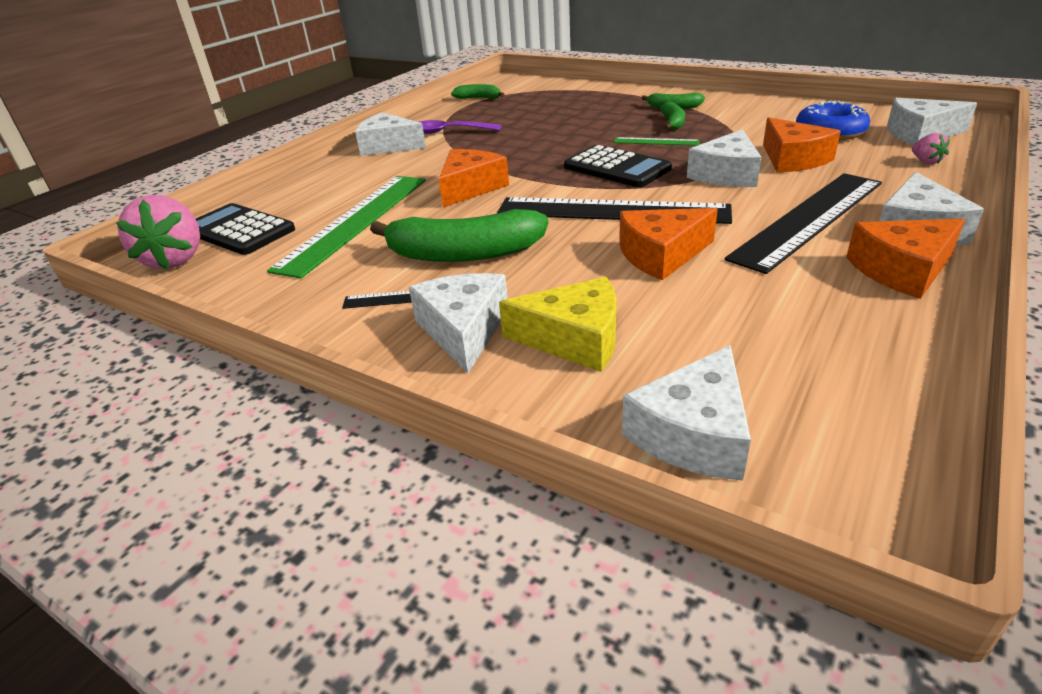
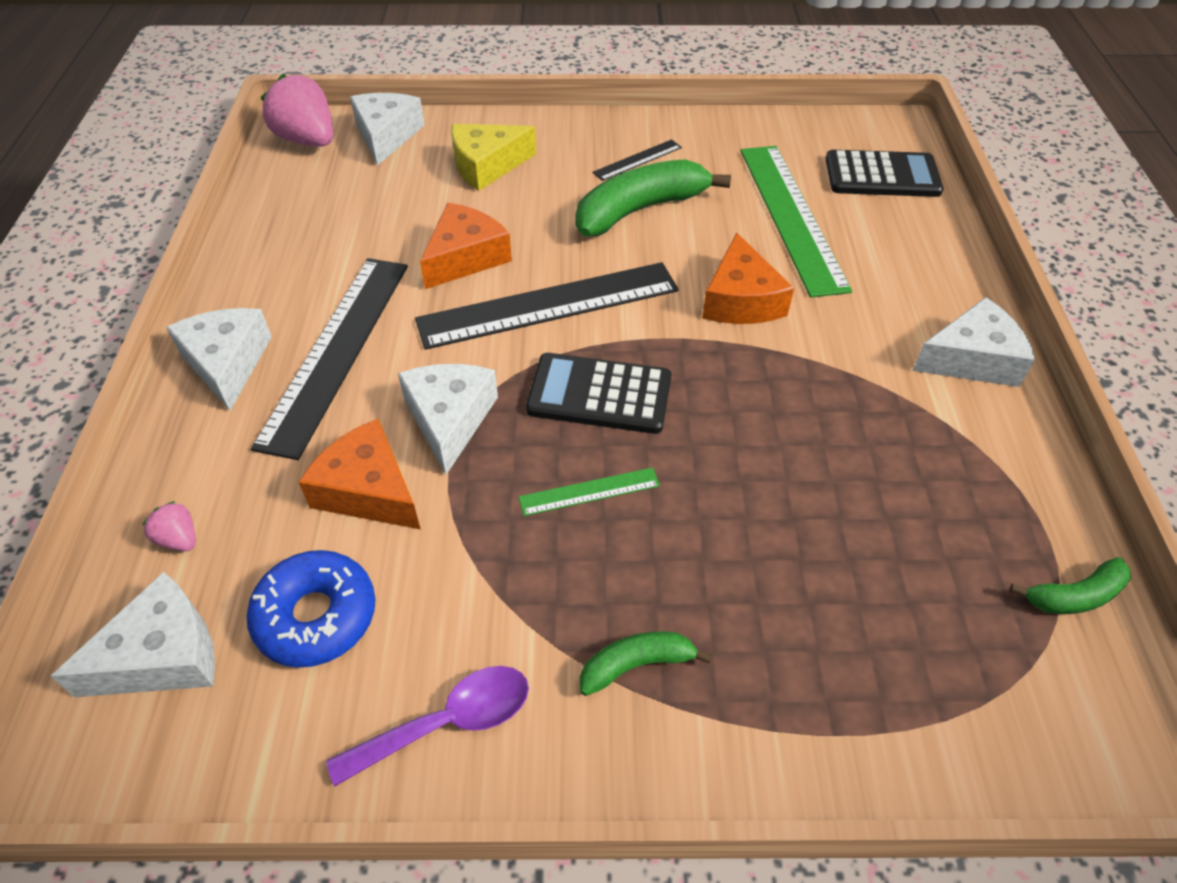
camera: 145 degrees right, 15 degrees up
(175, 259) = (875, 136): pink strawberry -> pink strawberry (308, 140)
(448, 132) = (942, 428): purple spoon -> purple spoon (447, 722)
(463, 330) = (567, 150): white cheese -> none
(673, 123) = (599, 578): green banana -> none
(901, 270) = (253, 297): orange cheese -> none

